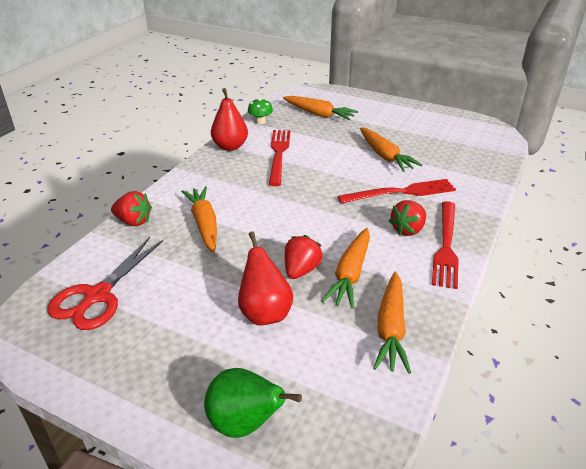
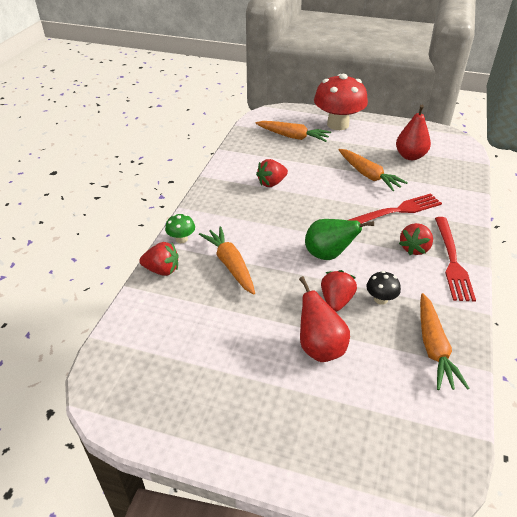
camera: 10 degrees left, 5 degrees up
(97, 296) = (159, 352): red scissors -> none
(230, 146) = (223, 180): red pear -> red pear (410, 156)
(245, 424) = (343, 457): green pear -> green pear (328, 255)
(260, 122) = (241, 150): green mushroom -> green mushroom (181, 239)
(279, 154) = (271, 183): red fork -> red strawberry
(350, 274) = (380, 299): orange carrot -> black mushroom
(371, 107) = (338, 124): none -> red mushroom

